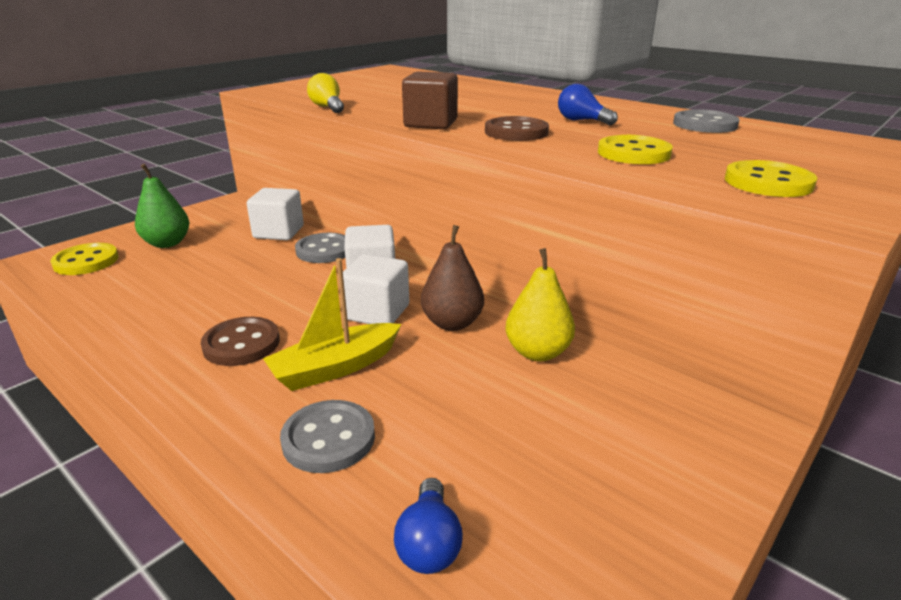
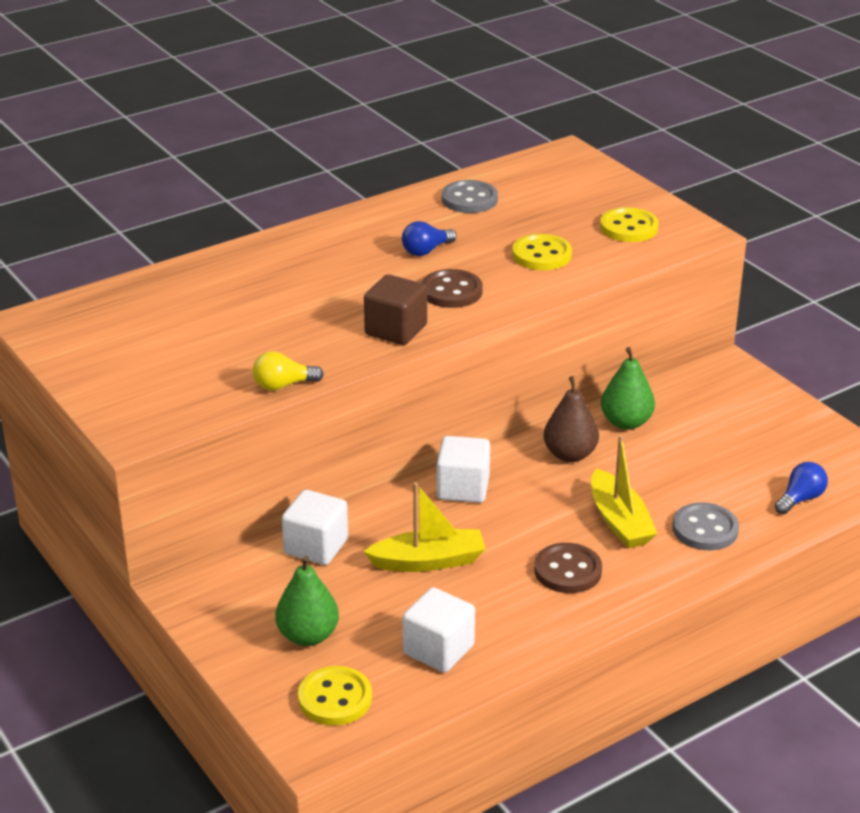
camera: 75 degrees left, 5 degrees up
(259, 274) = (428, 561): none -> yellow boat
(324, 250) = (386, 515): grey button -> none
(377, 312) = (538, 492): white cube -> white cube (438, 650)
(429, 543) = (800, 499): blue light bulb -> blue light bulb turned 60 degrees counterclockwise
(537, 352) = (626, 422): yellow pear -> green pear

